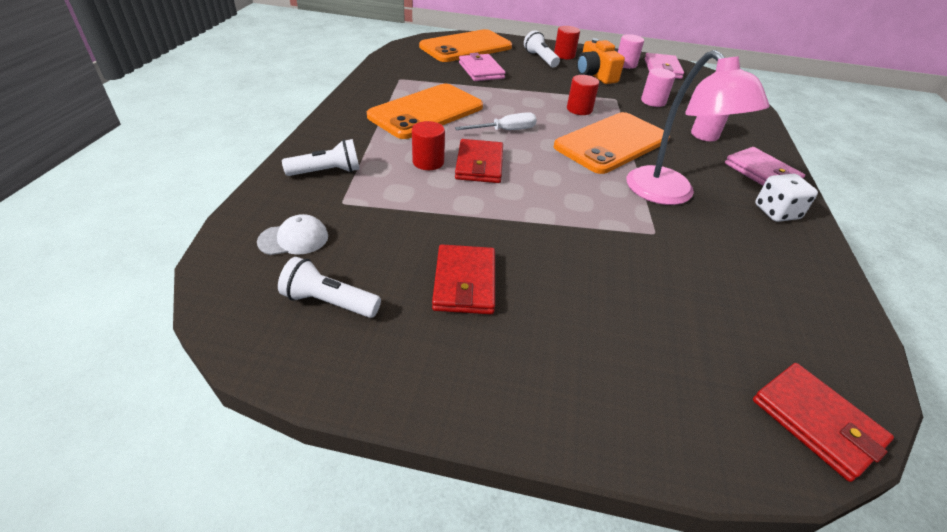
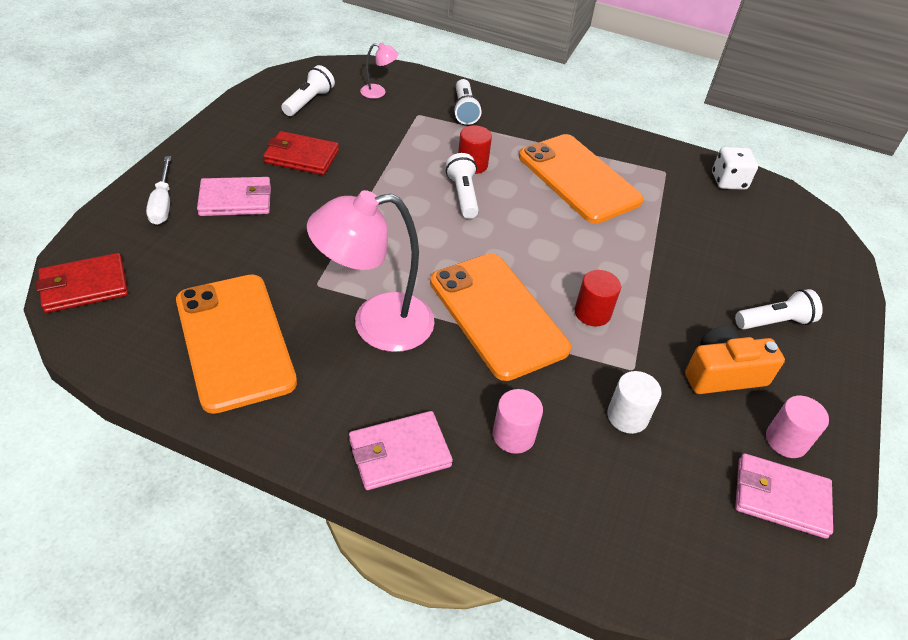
camera: 100 degrees right, 5 degrees up
(294, 239) = (378, 92): white cap -> pink lamp
(466, 47) = (795, 246): orange phone -> orange phone (234, 341)
(479, 164) = (463, 195): red wallet -> white flashlight
(481, 70) = (707, 244): pink wallet -> pink wallet (236, 200)
(505, 130) = (533, 229): white screwdriver -> white screwdriver (162, 203)
(564, 55) = (801, 359): red cylinder -> none
(653, 101) = (627, 416): pink cylinder -> white cylinder
(776, 212) = (313, 415): white dice -> white dice (728, 181)

